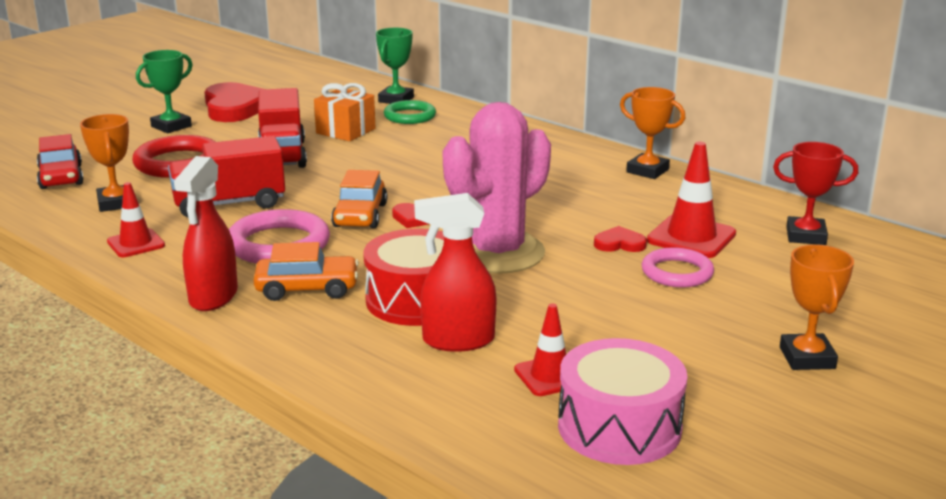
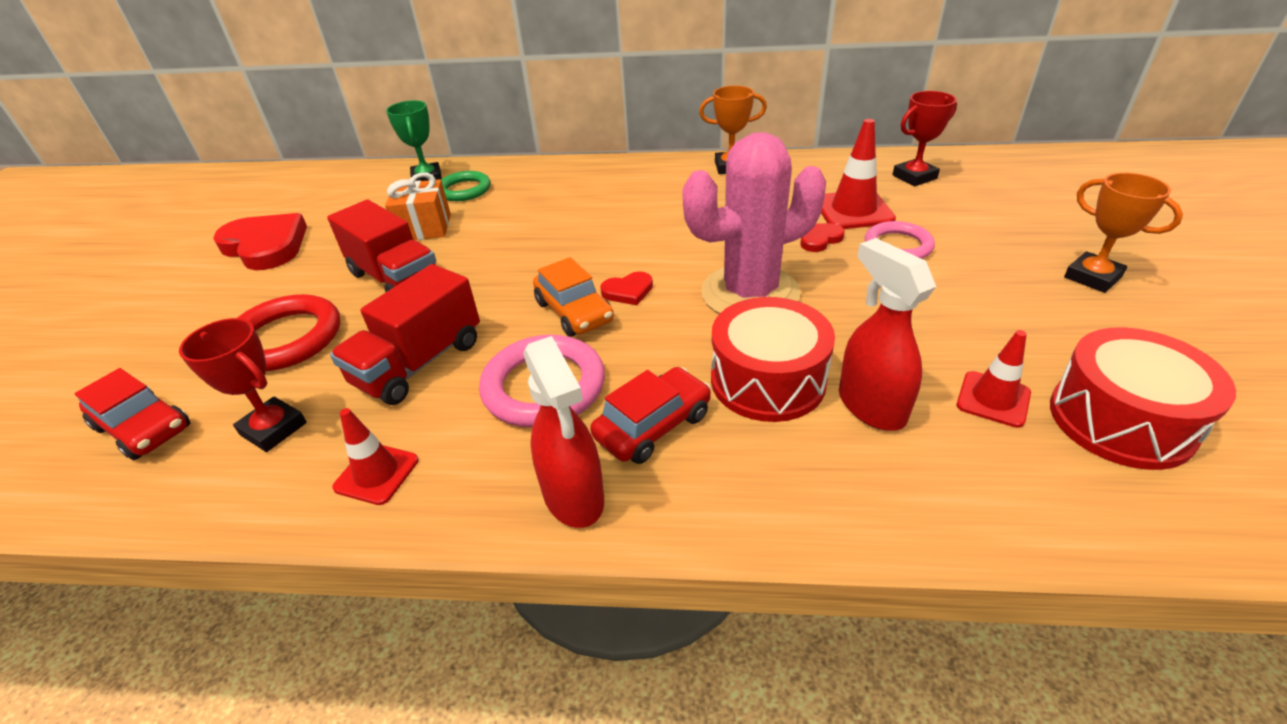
camera: 35 degrees left, 15 degrees up
(116, 203) = (273, 429): orange trophy -> red trophy
(171, 126) = (215, 297): green trophy -> none
(307, 289) = (653, 426): orange car -> red car
(457, 340) = (870, 406): red spray bottle -> red spray bottle turned 105 degrees clockwise
(497, 253) = (750, 293): pink cactus -> pink cactus turned 60 degrees clockwise
(619, 427) = (1120, 420): pink drum -> red drum

